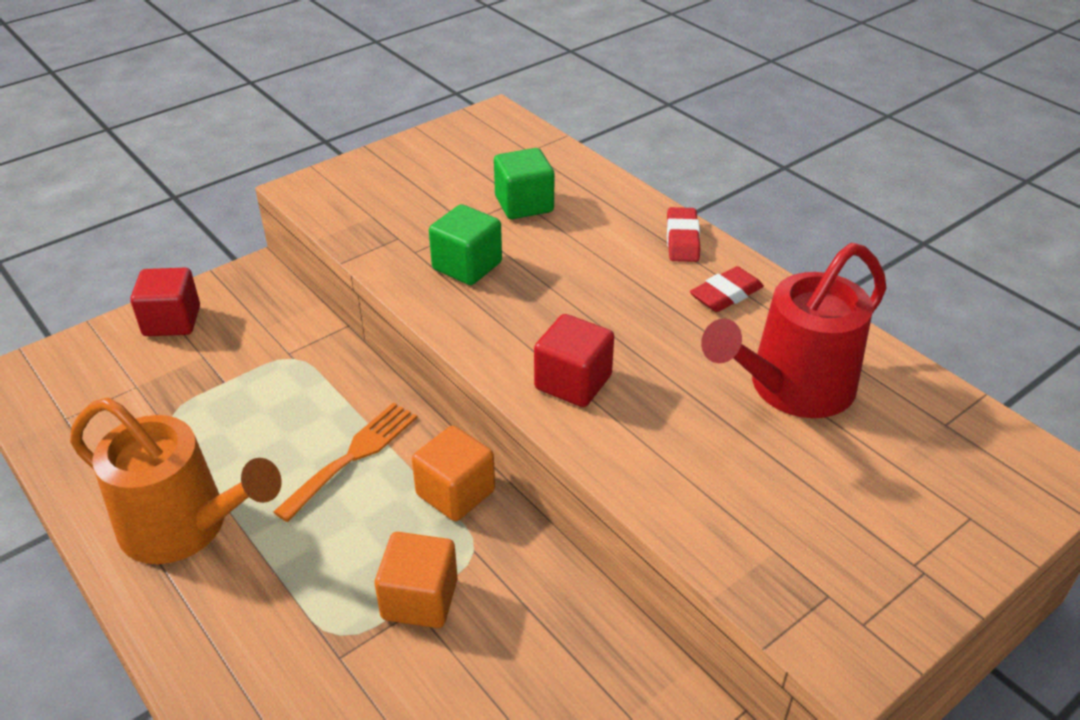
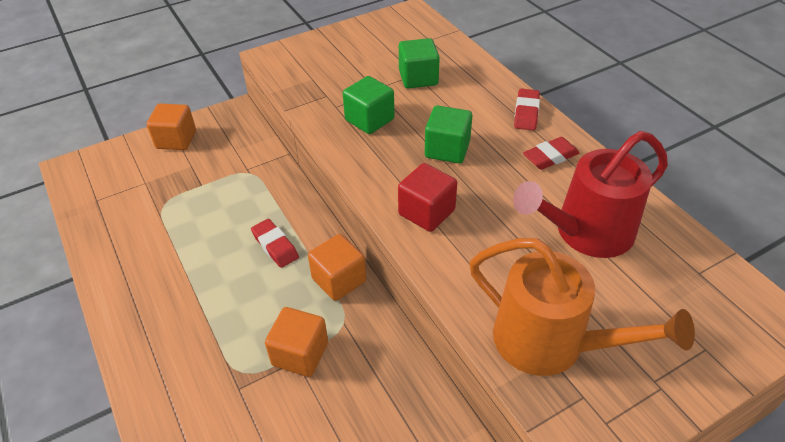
camera: 10 degrees right, 5 degrees up
(172, 321) = (176, 140): red cube -> orange cube
(184, 526) = (156, 283): orange watering can -> orange watering can (550, 343)
(353, 456) = (275, 246): orange fork -> red eraser
(584, 297) = (447, 149): none -> green cube

